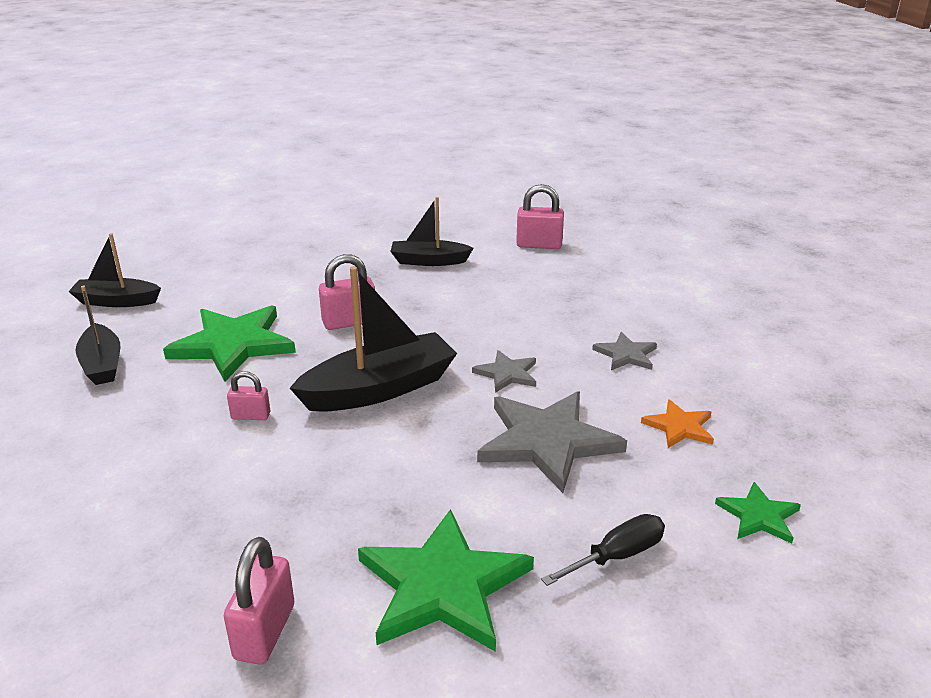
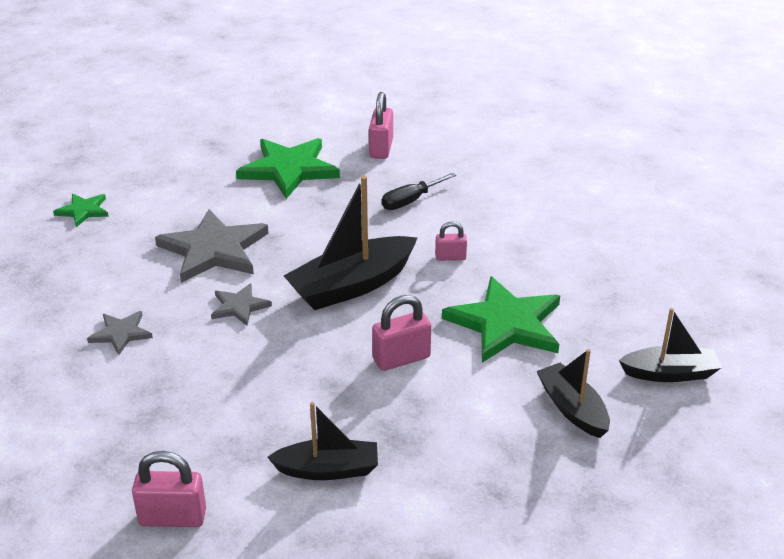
camera: 175 degrees right, 5 degrees up
(102, 364) = (611, 296): black boat -> black boat (572, 409)
(617, 556) = (184, 187): black screwdriver -> black screwdriver (410, 201)
(679, 427) = (105, 266): orange star -> none

